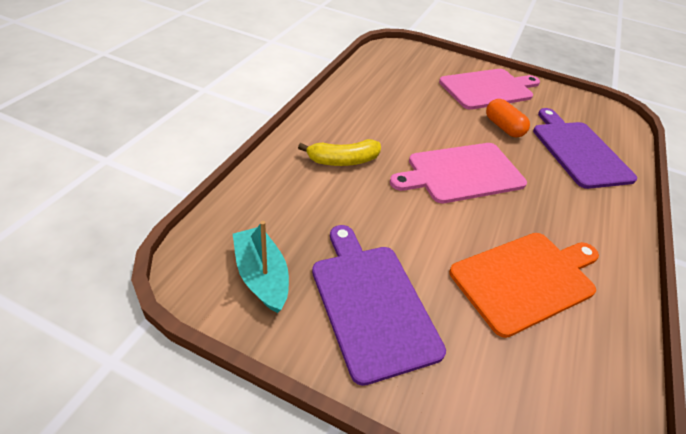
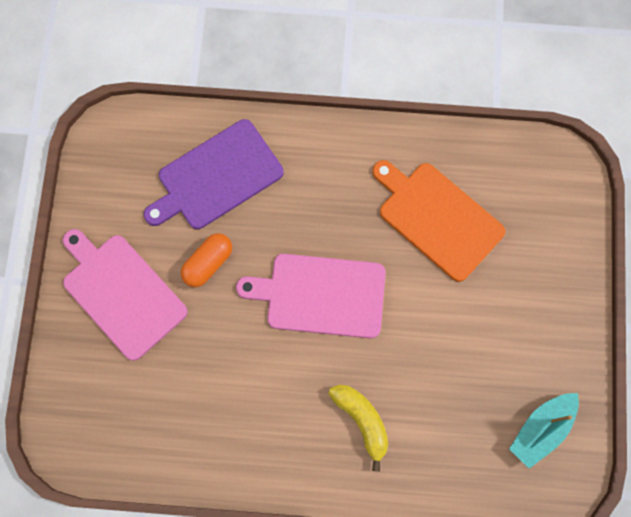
camera: 105 degrees left, 30 degrees up
(372, 303) = (523, 333): purple cutting board -> none
(461, 173) = (320, 295): pink cutting board -> pink cutting board turned 135 degrees clockwise

